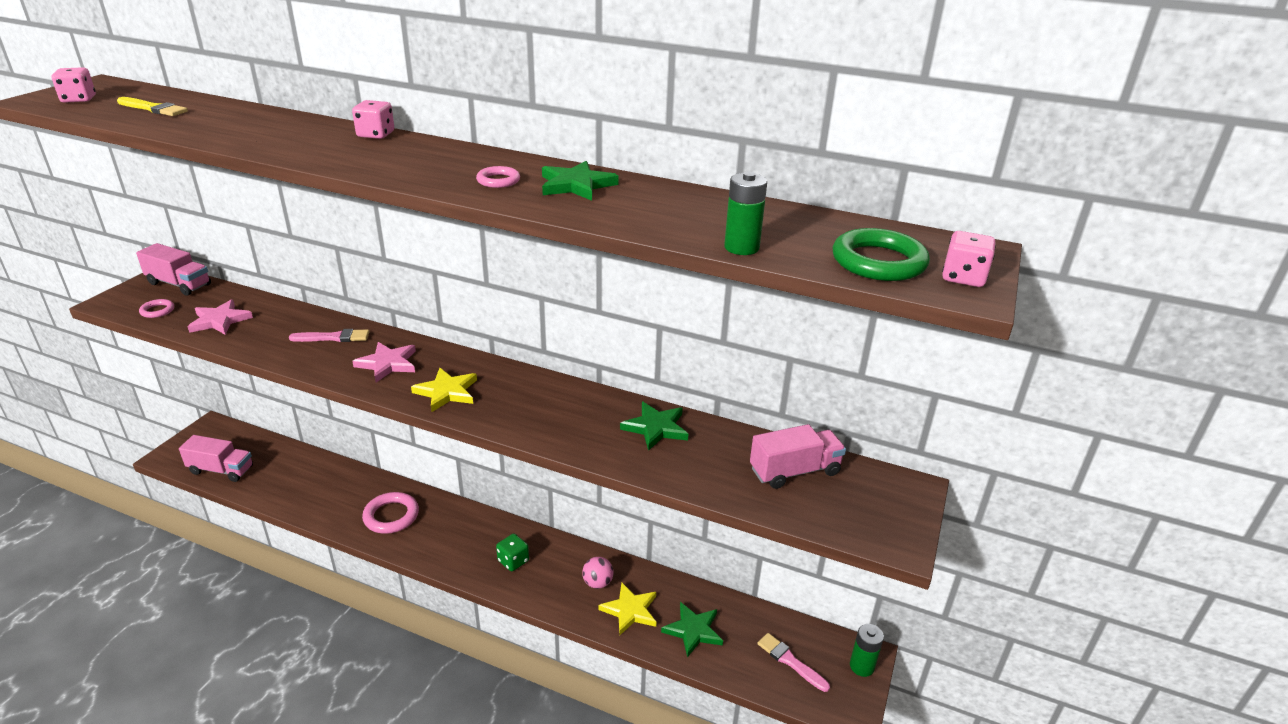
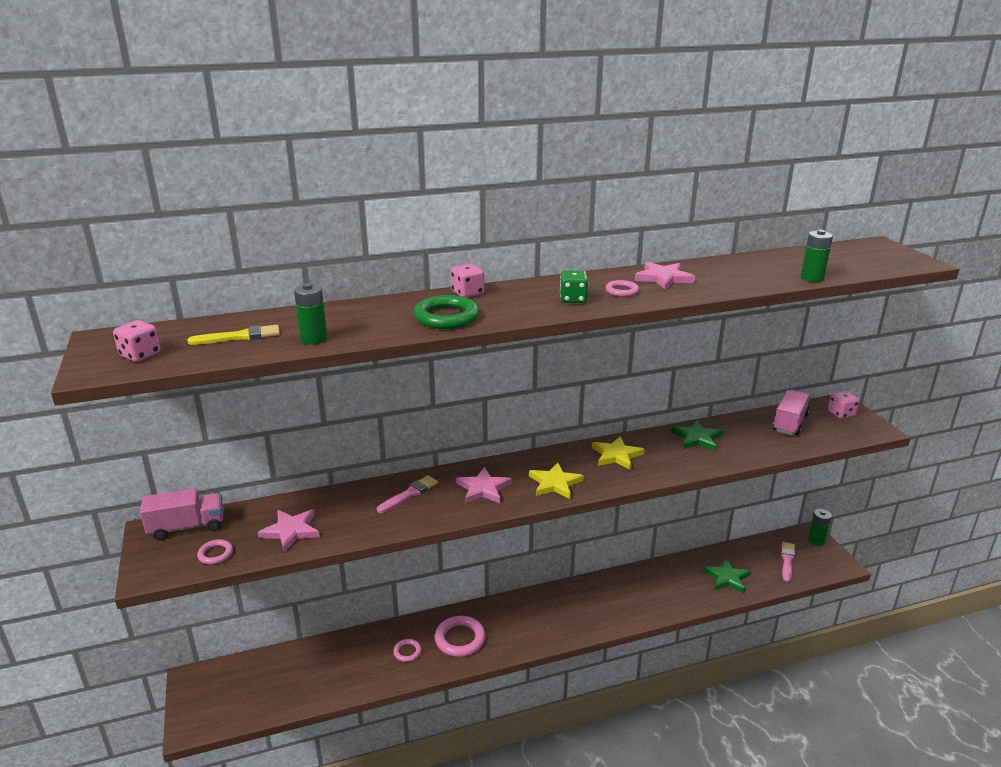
camera: 40 degrees left, 5 degrees down
(181, 127) = (314, 339): none -> green battery
(221, 470) = (264, 702): pink truck -> none
(345, 499) = (407, 652): none -> pink ring
(513, 561) = (582, 610): green dice -> green dice (573, 299)
(576, 185) = (663, 278): green star -> pink star
(597, 583) = (646, 588): pink ball -> none
(630, 610) = (684, 590): yellow star -> yellow star (616, 455)
(790, 661) = (787, 560): pink brush -> pink brush turned 105 degrees clockwise
(878, 262) = (867, 263): green ring -> green ring (446, 317)
(963, 278) = (905, 257): pink dice -> pink dice (841, 413)

